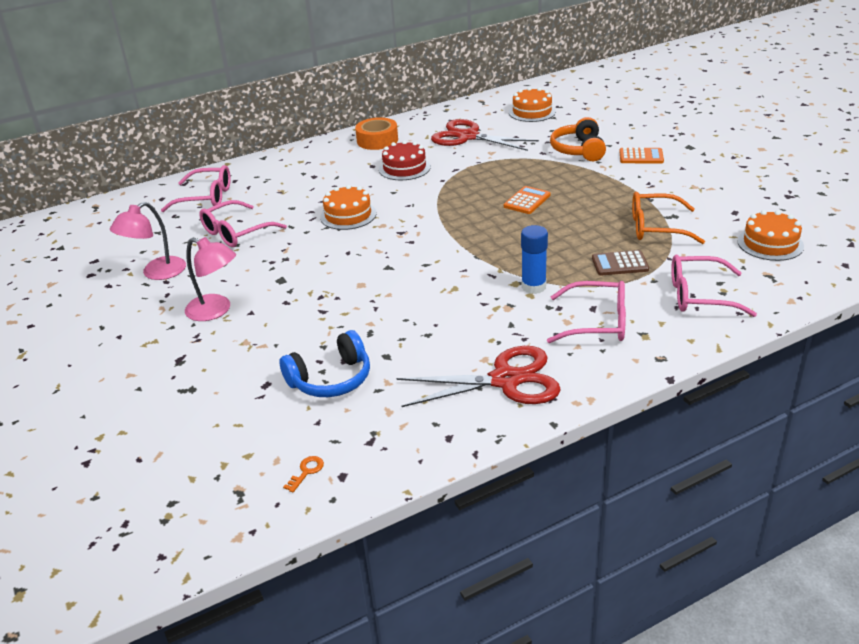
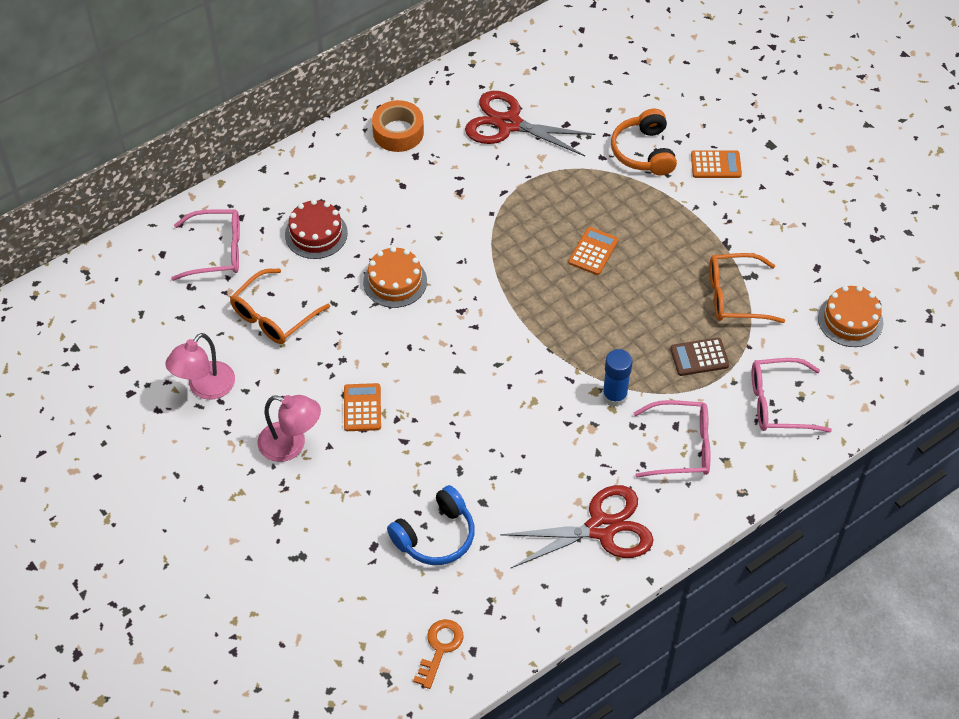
camera: 10 degrees left, 20 degrees up
(236, 232) = (273, 316): pink glasses -> orange glasses
(291, 288) = (362, 408): none -> orange calculator
(306, 471) = (440, 648): orange key -> orange key, size x1.70
(404, 168) = (443, 190): red cake -> red cake (316, 234)
(532, 112) = (581, 69): orange cake -> none

